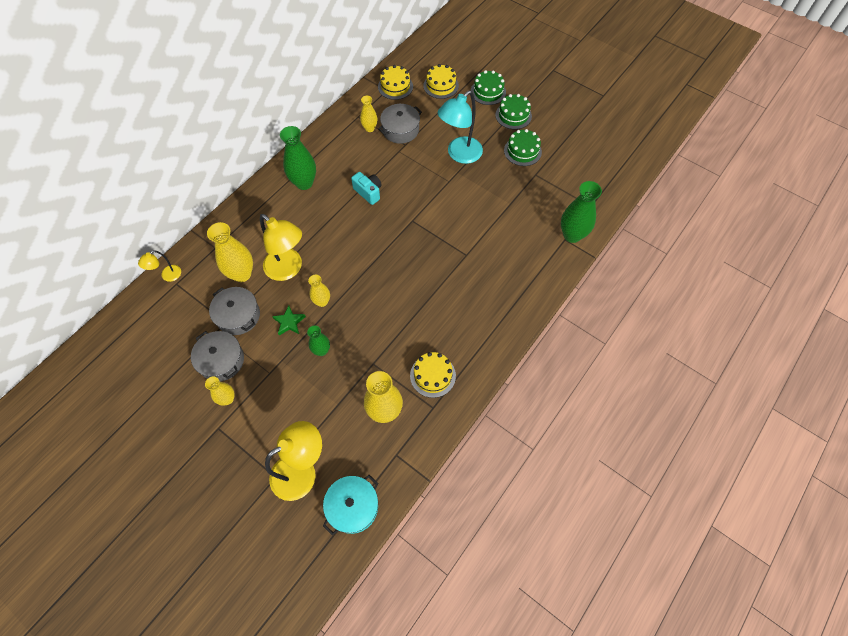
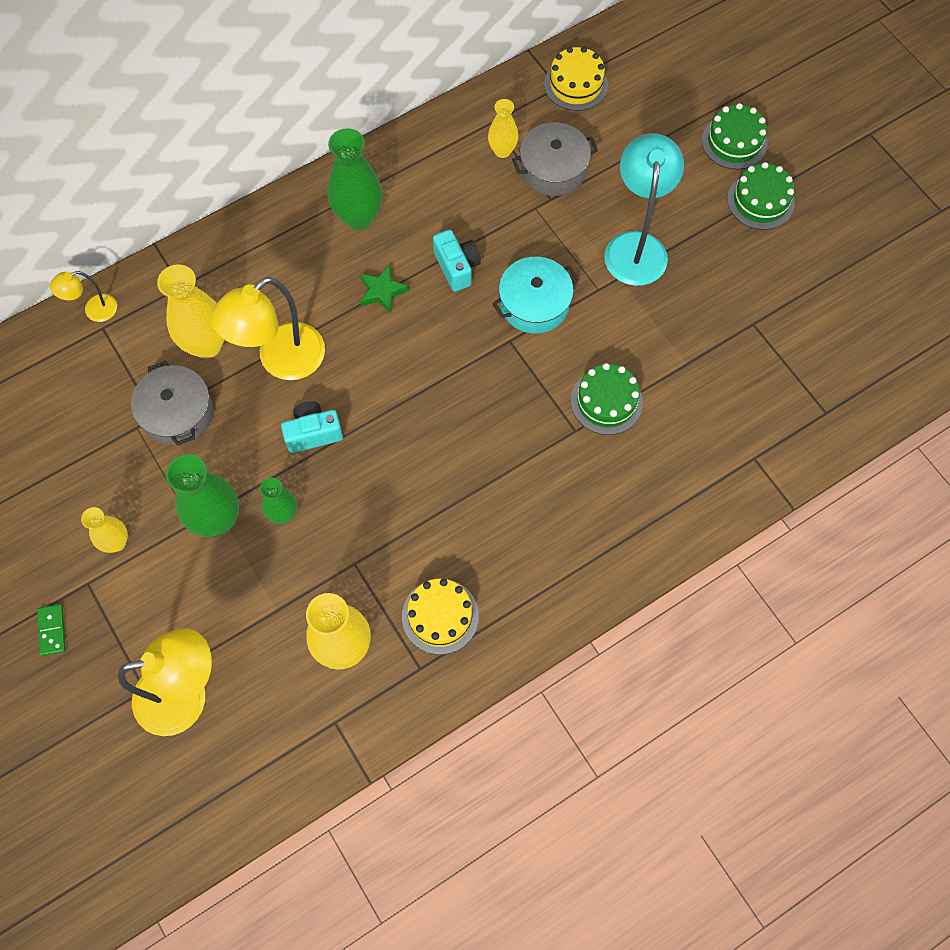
camera: 20 degrees right, 5 degrees up
(205, 463) = (52, 630): none -> green domino
(221, 360) = (128, 478): grey pot -> none
(288, 269) = (281, 361): yellow lamp -> yellow lamp turned 75 degrees clockwise
(289, 322) = (251, 450): green star -> green star (382, 291)
(322, 302) = (313, 433): yellow vase -> turquoise camera
(353, 507) = (240, 777): turquoise pot -> turquoise pot (534, 304)
(441, 85) = (655, 106): yellow cake -> none
(459, 154) = (636, 246): turquoise lamp -> turquoise lamp turned 120 degrees clockwise
(522, 151) = (748, 273): green cake -> green cake (606, 401)
(572, 235) = (770, 454): green vase -> green vase (217, 520)

